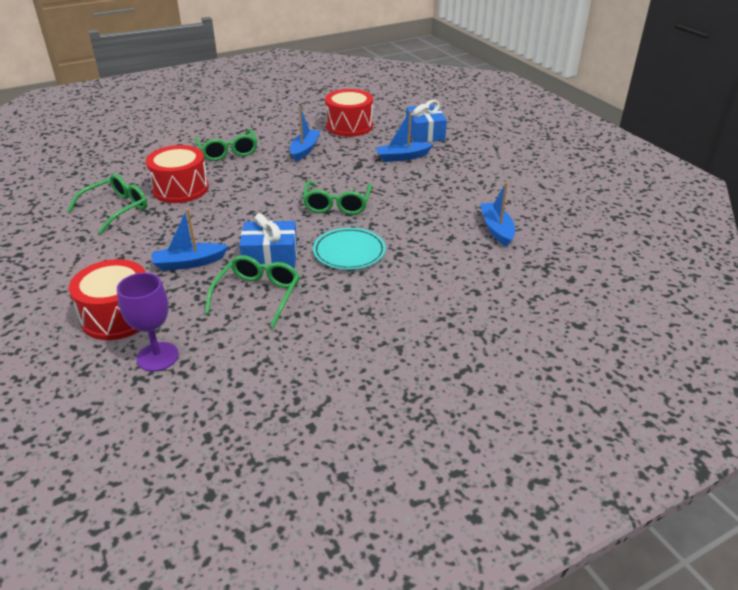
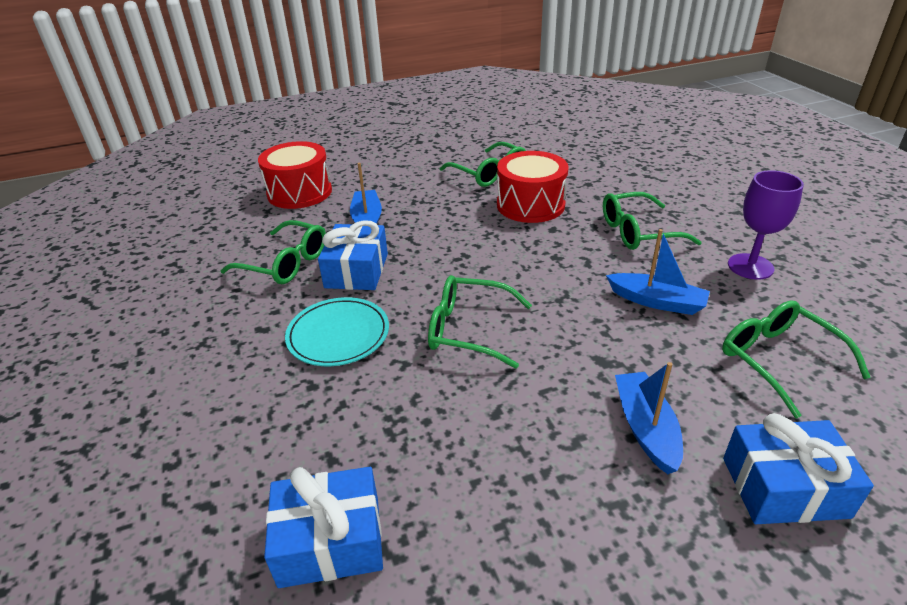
camera: 100 degrees right, 0 degrees up
(157, 357) = (229, 214): purple goblet -> purple goblet (750, 266)
(349, 126) = (778, 360): red drum -> green glasses
(496, 229) = (330, 541): blue boat -> blue gift

